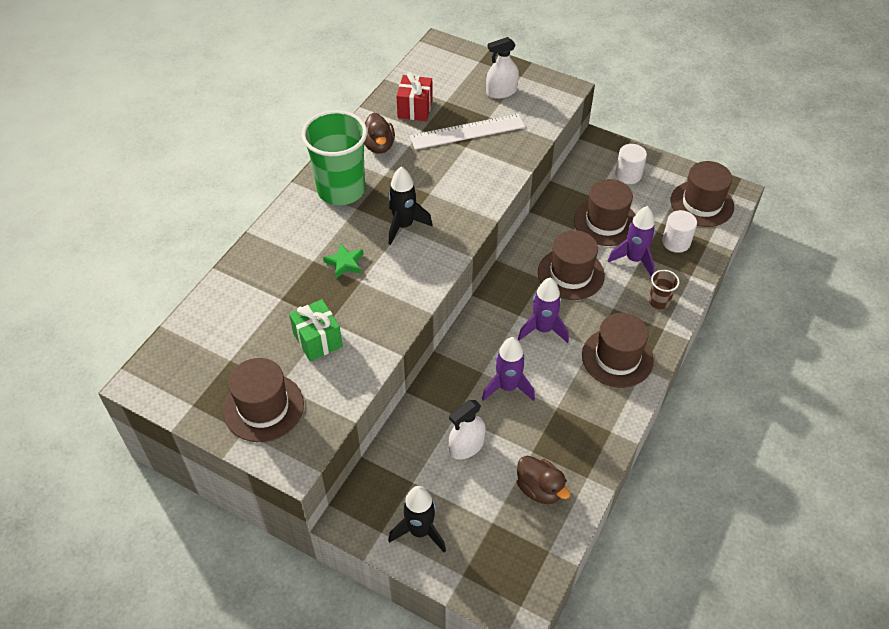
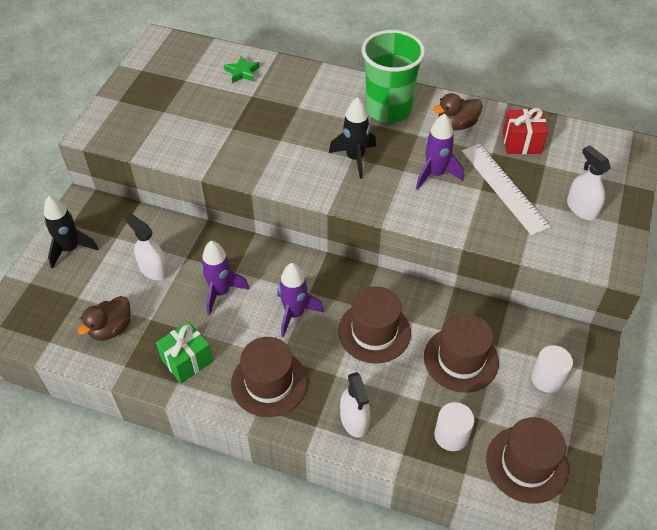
camera: 80 degrees right, 0 degrees up
(263, 407) = (141, 107): brown hat -> none
(318, 340) = (211, 125): green gift -> green gift (187, 361)
(345, 263) = (299, 126): green star -> green star (242, 72)
(634, 259) = (411, 391): purple rocket -> purple rocket (435, 174)
(659, 301) = (354, 420): brown cup -> white spray bottle

